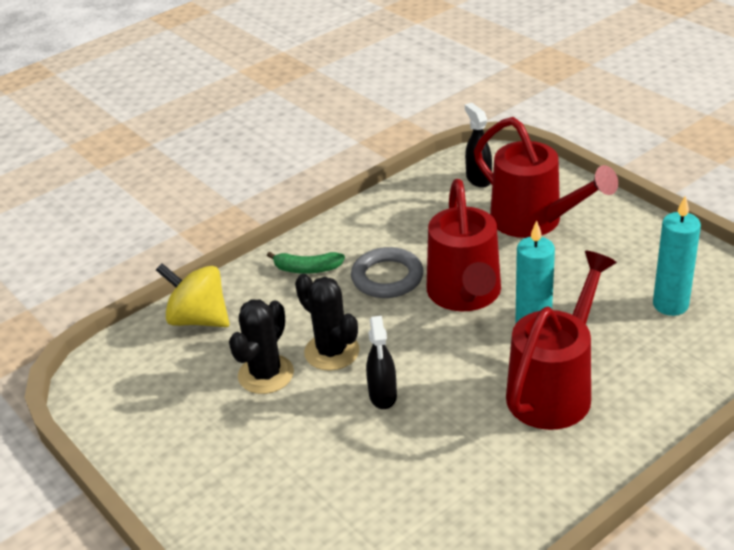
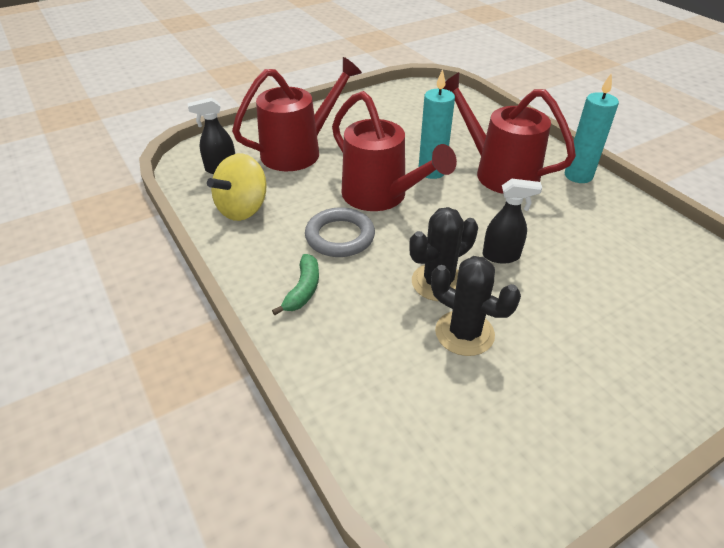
camera: 85 degrees left, 5 degrees up
(198, 319) = (359, 390): yellow spinning top -> yellow spinning top (243, 209)
(465, 295) = (381, 197): red watering can -> red watering can turned 45 degrees clockwise
(670, 305) = (419, 116): turquoise candle -> turquoise candle (578, 176)

